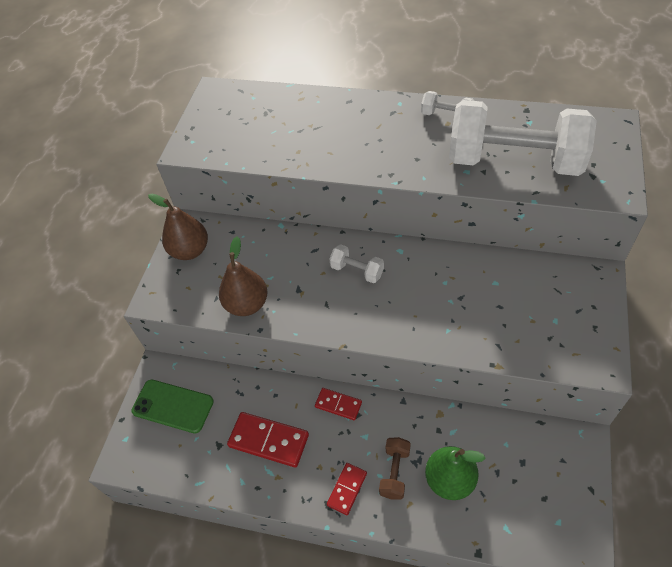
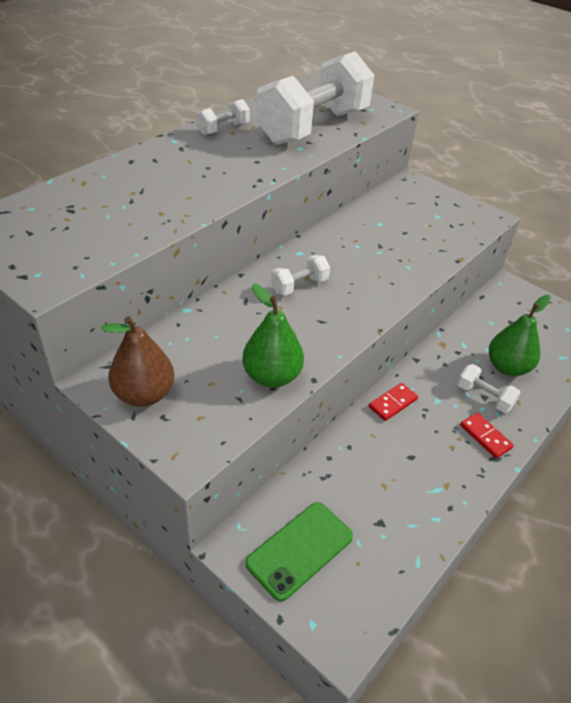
camera: 70 degrees left, 10 degrees down
(247, 304) = (272, 376): brown pear -> green pear
(268, 441) = (401, 475): red domino -> none
(395, 472) = (484, 397): brown dumbbell -> white dumbbell

